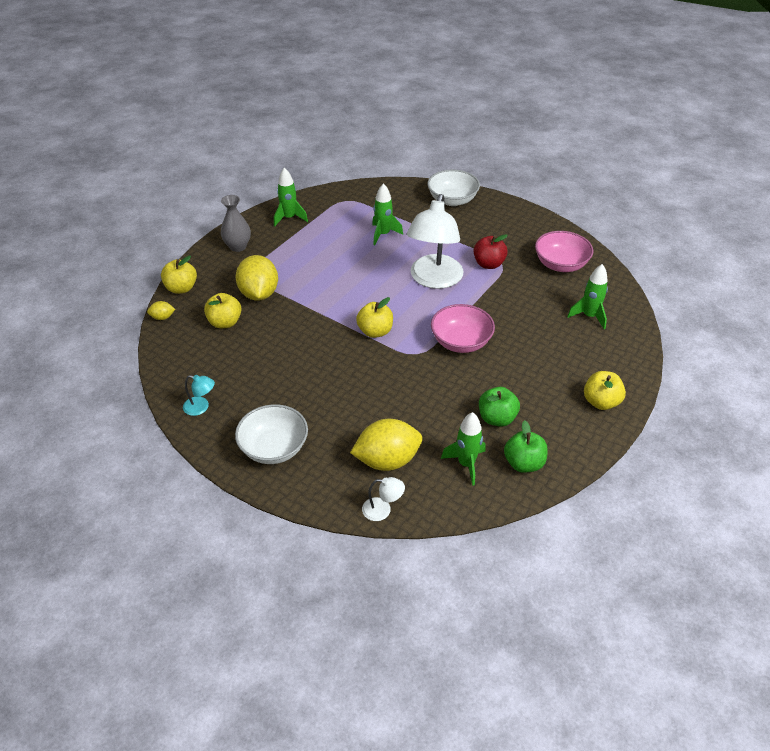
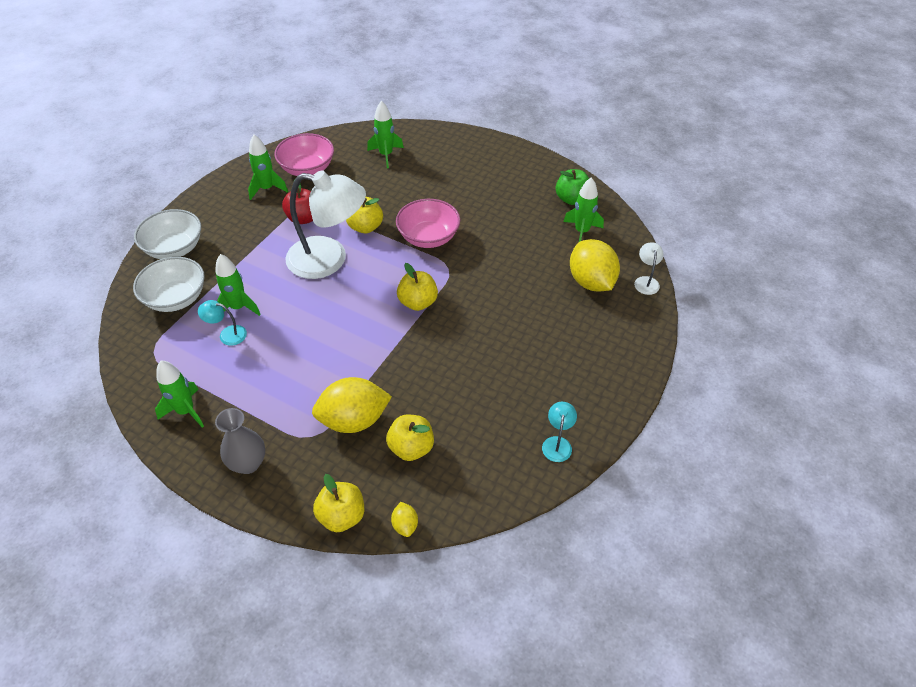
camera: 95 degrees left, 5 degrees up
(274, 448) = (598, 367): white bowl -> white bowl (176, 298)
(356, 231) = (227, 334): none -> turquoise lamp
(497, 418) = (525, 214): green apple -> none
(529, 242) = (267, 189): none -> green rocket
(601, 402) = (494, 155): yellow apple -> yellow apple (365, 227)

